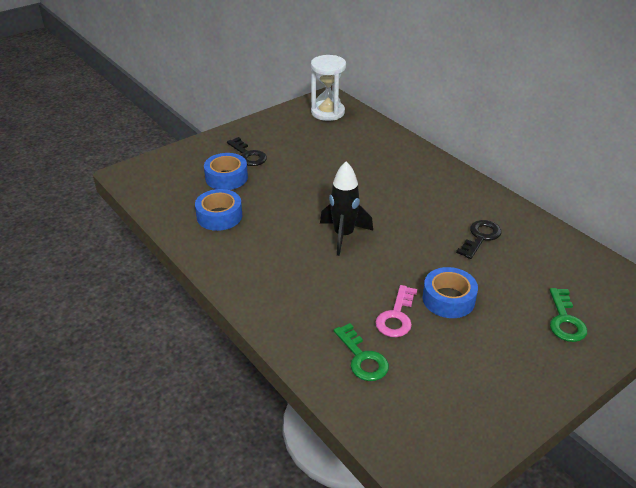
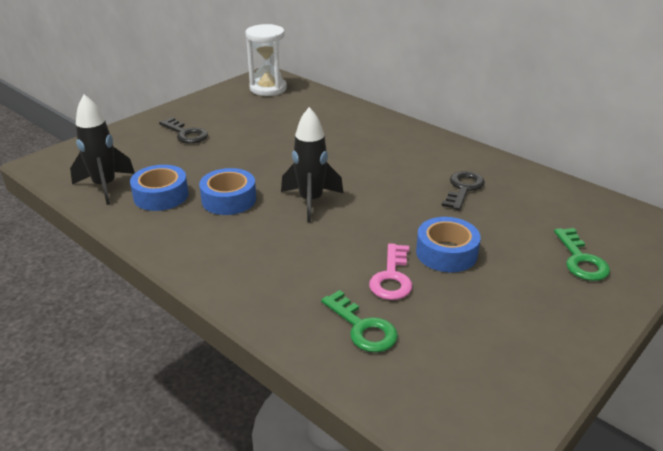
camera: 10 degrees left, 5 degrees down
(175, 202) = (105, 186): none -> black rocket
(226, 177) = (164, 157): blue tape -> blue tape (229, 199)

